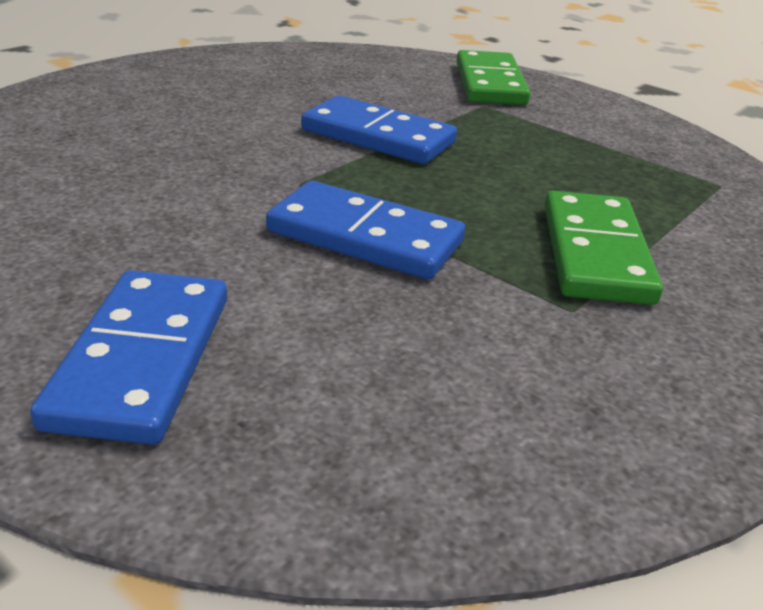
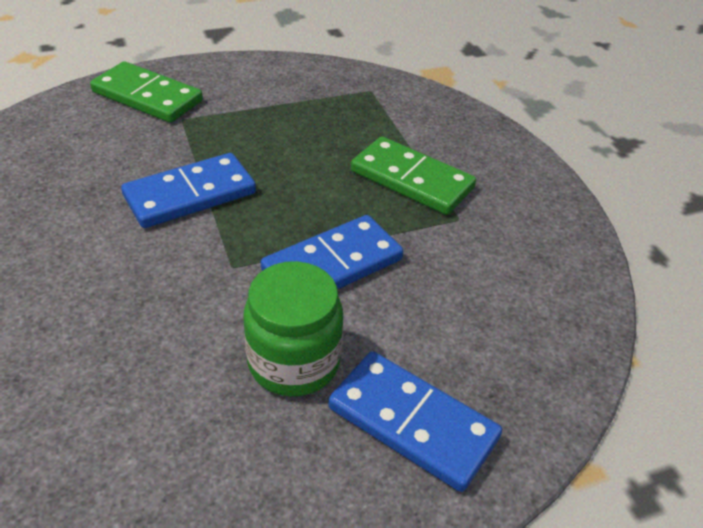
camera: 60 degrees left, 10 degrees up
(186, 252) = (294, 362): none -> green jar

